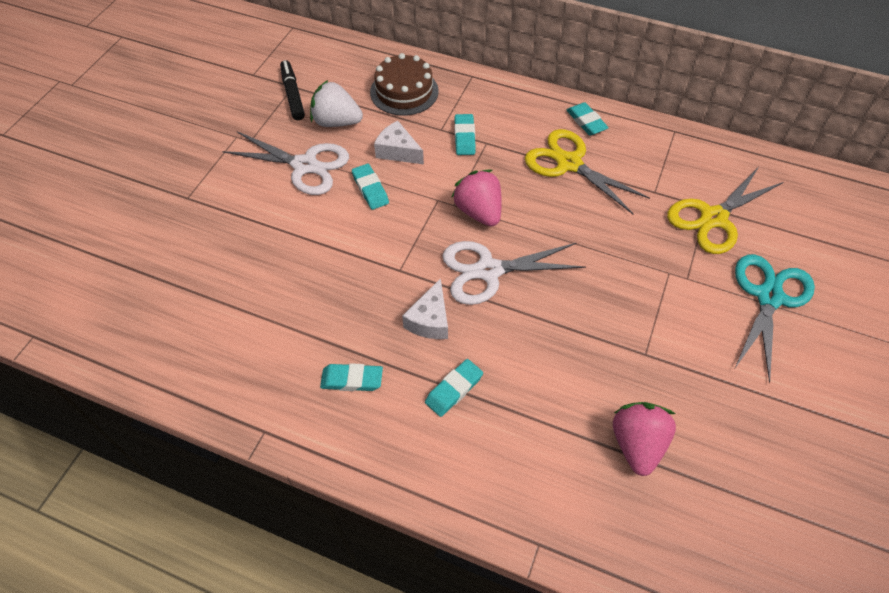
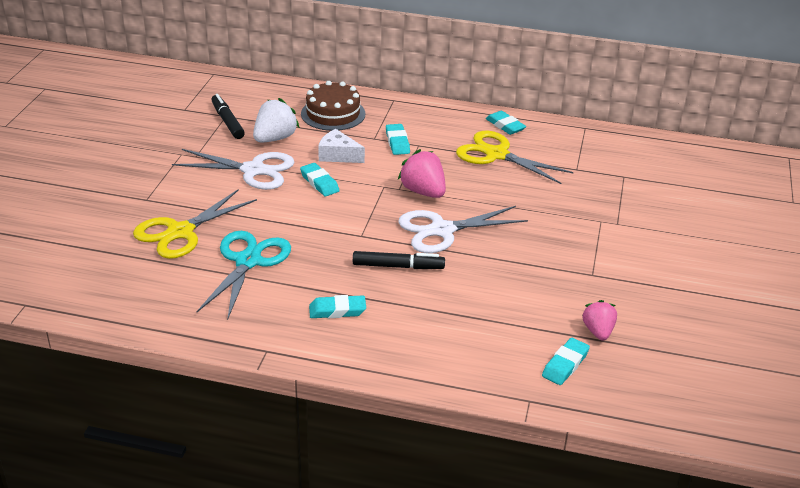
camera: 10 degrees left, 20 degrees down
(336, 122) = (275, 138): white strawberry -> white strawberry turned 120 degrees clockwise
(430, 320) = (397, 266): white cheese -> black marker
(454, 390) = (431, 310): turquoise eraser -> turquoise eraser (565, 365)
(637, 444) = (598, 331): pink strawberry -> pink strawberry, size x0.66
(713, 218) = (631, 183): yellow scissors -> yellow scissors (180, 232)
(769, 297) = (689, 230): turquoise scissors -> turquoise scissors (248, 261)

